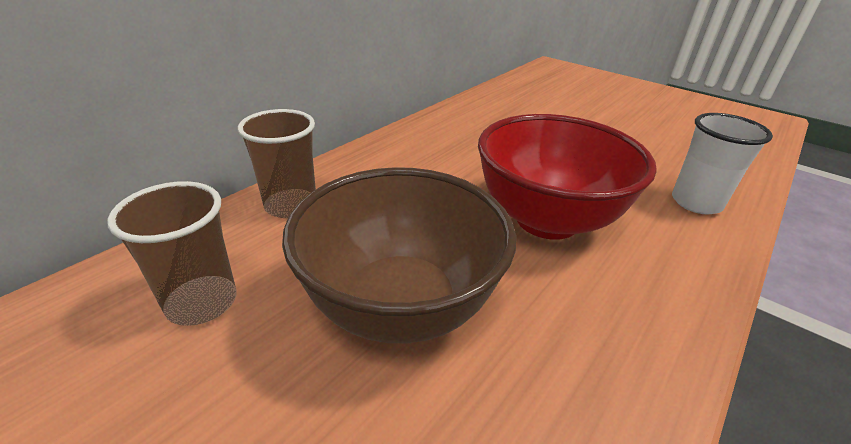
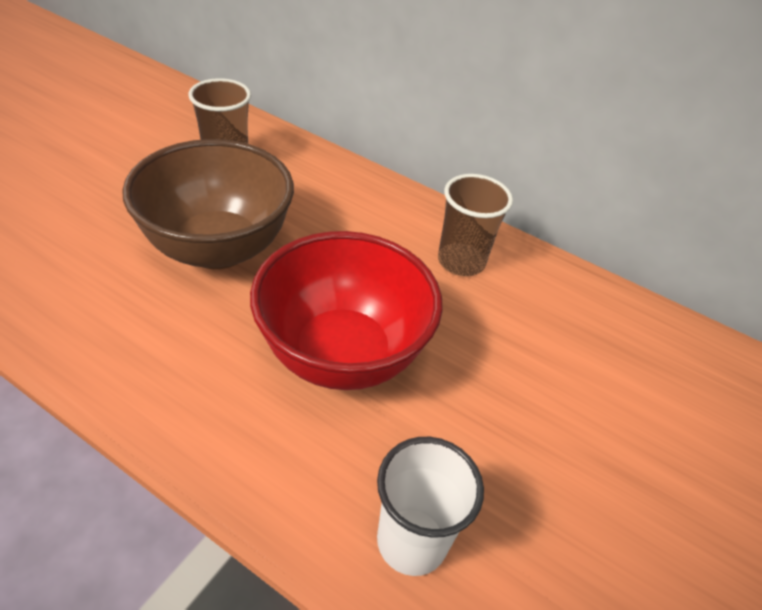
camera: 80 degrees right, 10 degrees up
(291, 205) = (340, 182): brown cup -> brown cup (461, 262)

